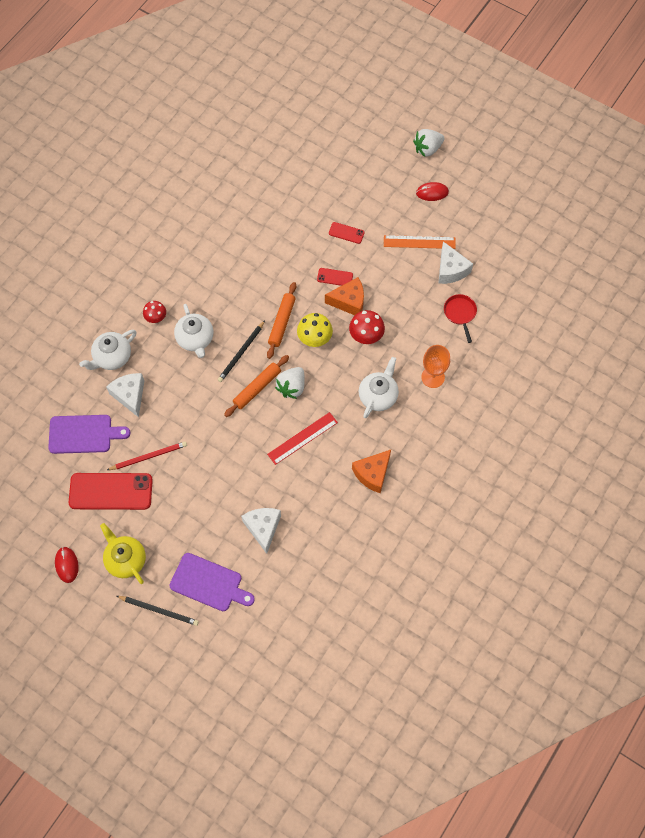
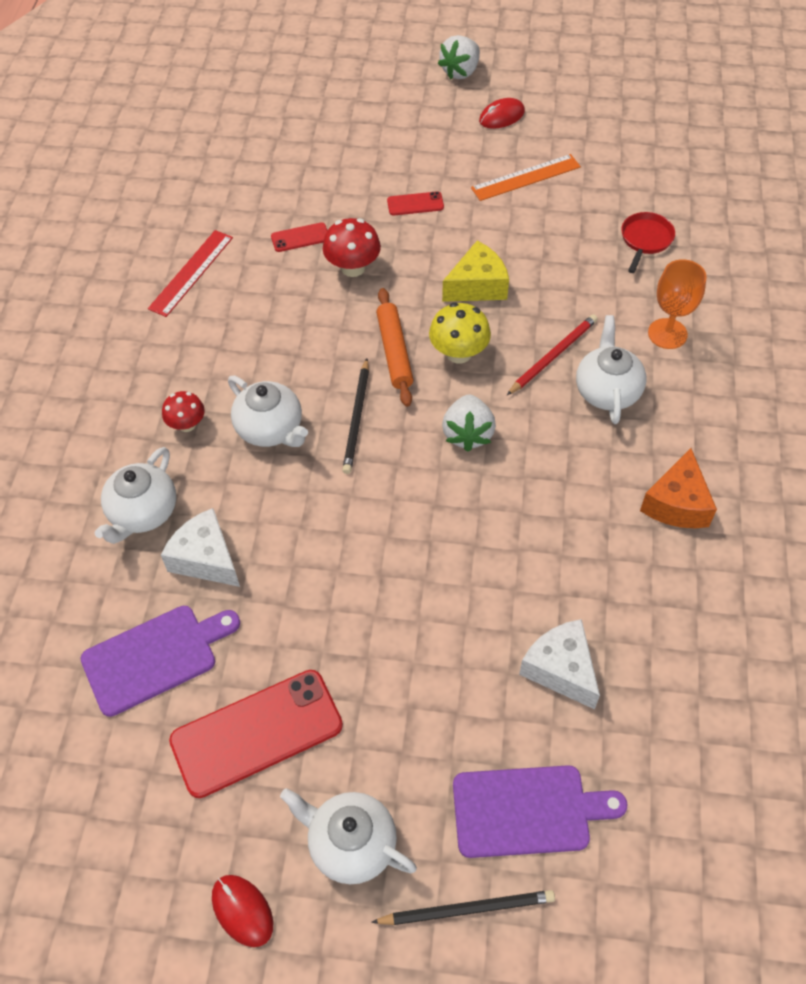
camera: 25 degrees left, 10 degrees down
(125, 560) = (351, 844): yellow teapot -> white teapot
(149, 456) = (294, 642): red pencil -> red pencil (553, 356)
(257, 388) = (413, 458): orange rolling pin -> none
(302, 438) = (533, 500): red ruler -> red ruler (191, 272)
(335, 277) = (435, 263): red phone -> red phone (300, 238)
(349, 301) = (477, 286): orange cheese -> yellow cheese
(366, 336) = (533, 319): red mushroom -> red mushroom (353, 268)
(451, 270) = (593, 194): white cheese -> none
(460, 313) = (645, 240): red pan -> red pan turned 60 degrees clockwise

